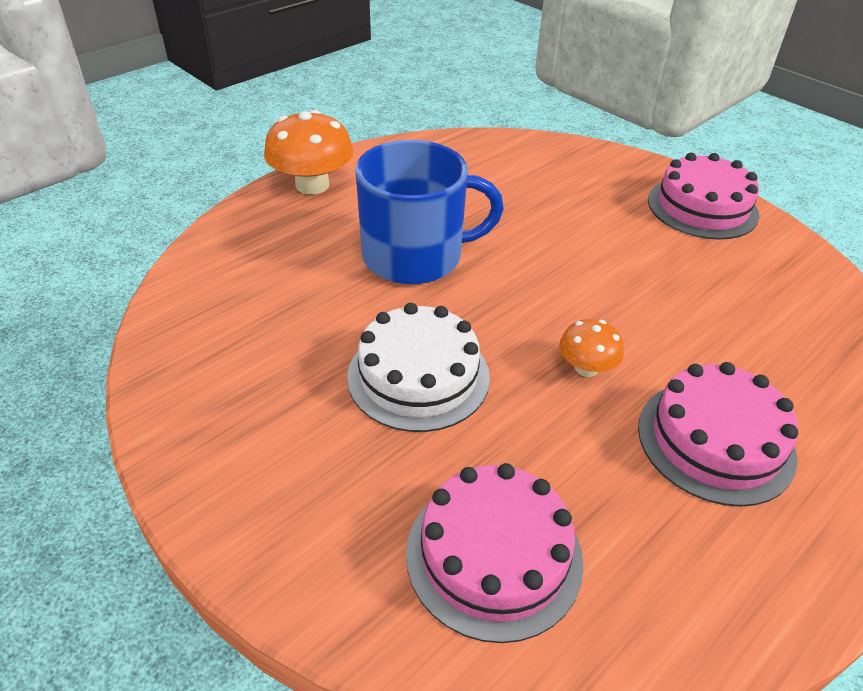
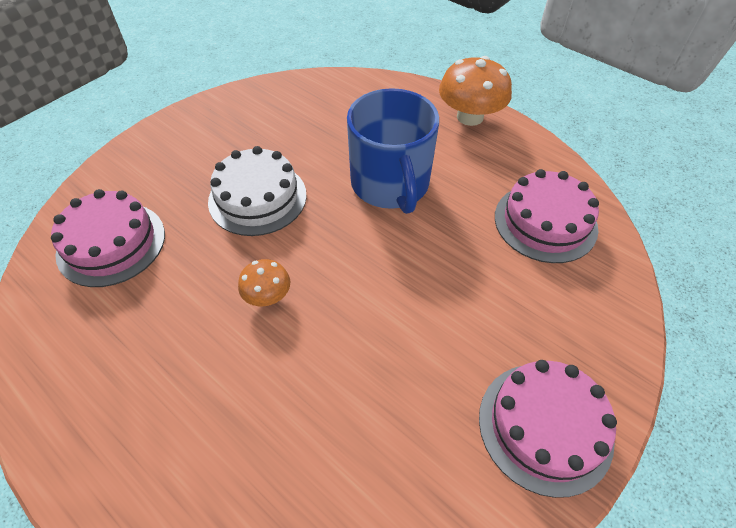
camera: 85 degrees right, 10 degrees up
(715, 441) = (185, 382): pink cake -> pink cake (545, 222)

